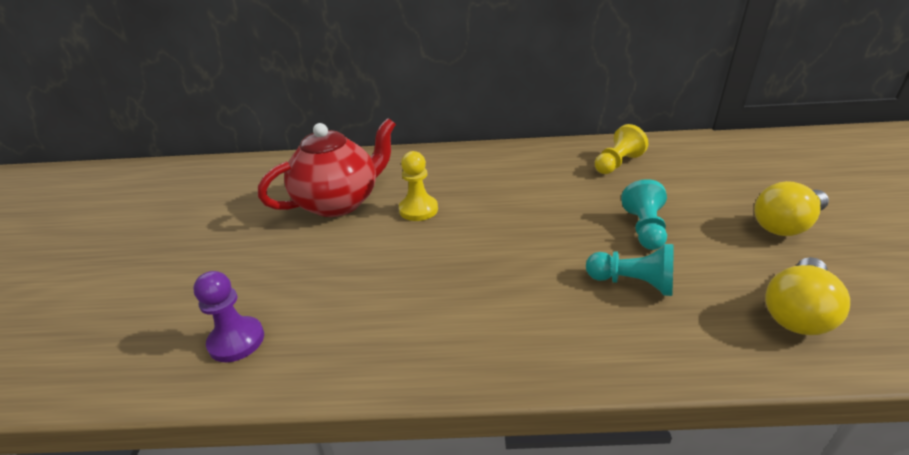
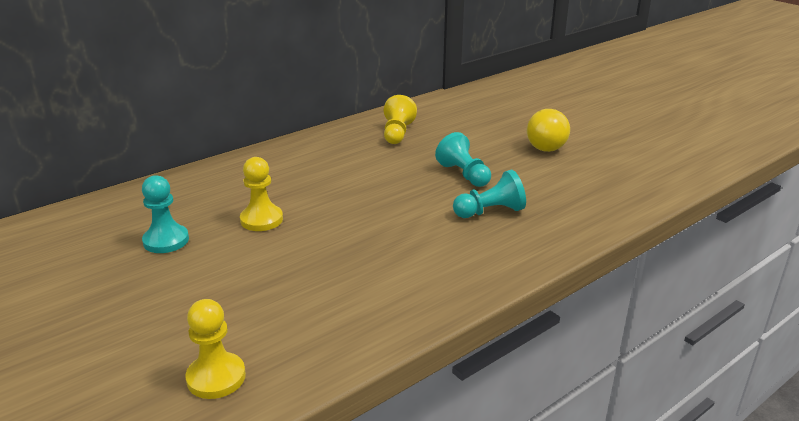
camera: 40 degrees left, 5 degrees down
(236, 341) = (216, 377): purple pawn -> yellow pawn
(339, 202) = (166, 241): red teapot -> turquoise pawn
(797, 311) = (594, 193): yellow light bulb -> none

